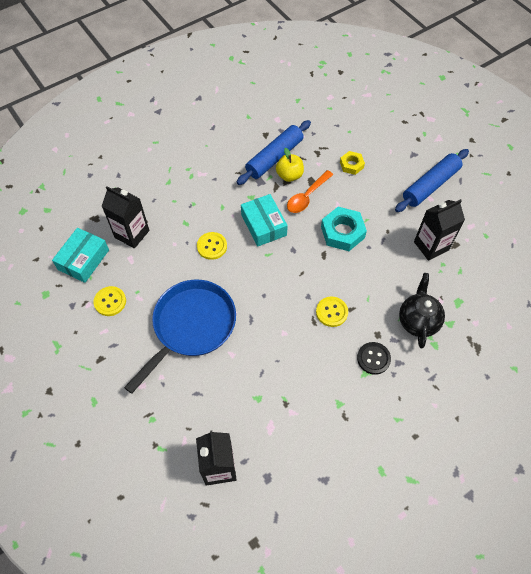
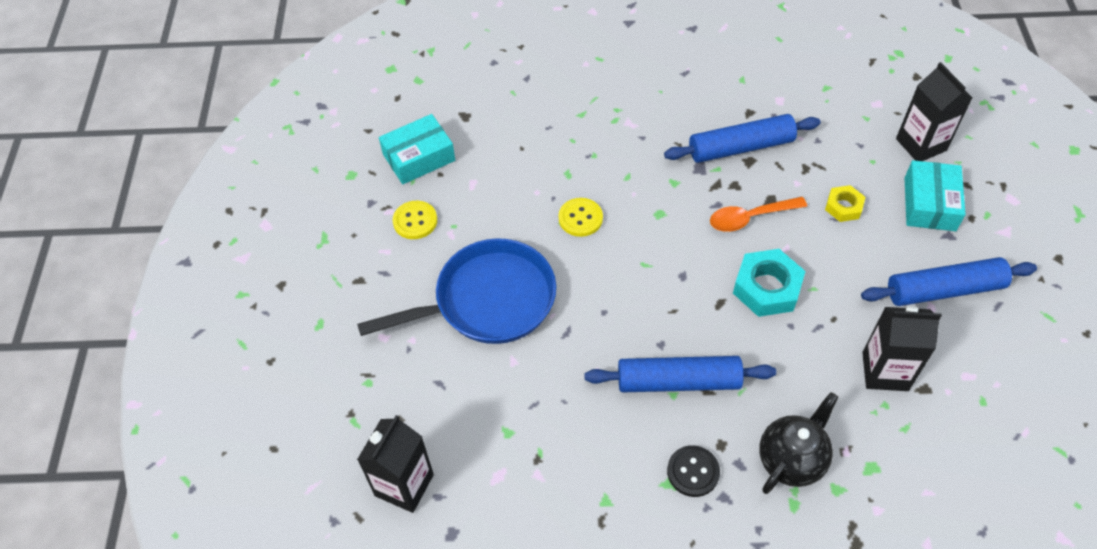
camera: 35 degrees right, 5 degrees down
(132, 234) = (494, 155): black carton -> black carton (921, 144)
(263, 225) = (665, 225): turquoise box -> turquoise box (929, 204)
(289, 175) = (745, 179): yellow apple -> none
(331, 312) = (678, 381): yellow button -> blue rolling pin

